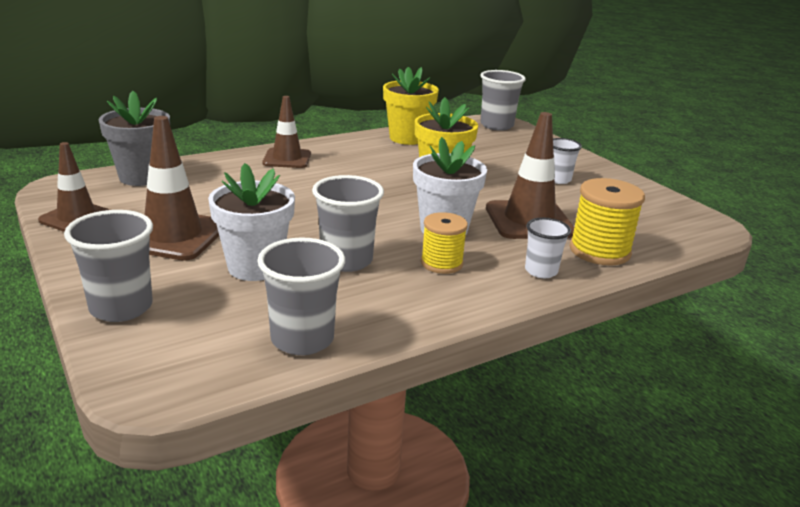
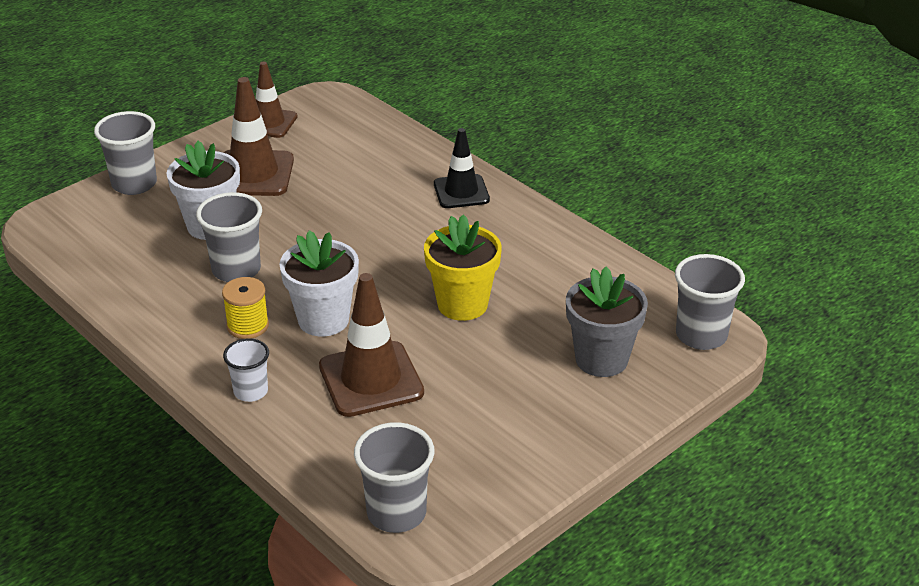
camera: 80 degrees right, 10 degrees up
(142, 177) = (366, 126): grey flower pot -> grey flower pot (601, 359)
(287, 159) = (461, 192): brown traffic cone -> black traffic cone
(302, 339) = (105, 270): grey cup -> grey cup (396, 513)
(407, 138) = (587, 263): yellow flower pot -> none
(558, 179) = (513, 401): white cup -> none
(599, 251) = (311, 435): yellow spool -> none

